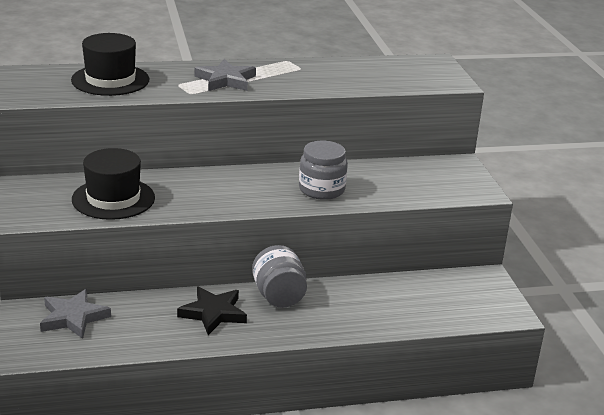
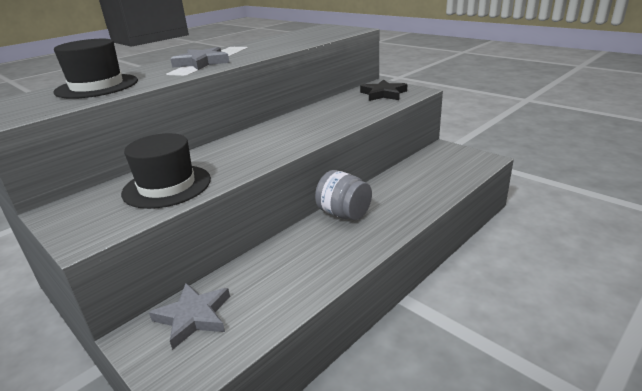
camera: 30 degrees left, 0 degrees up
(213, 313) = (313, 249): black star -> black star (383, 94)
(321, 189) = (325, 121): grey jar -> none

